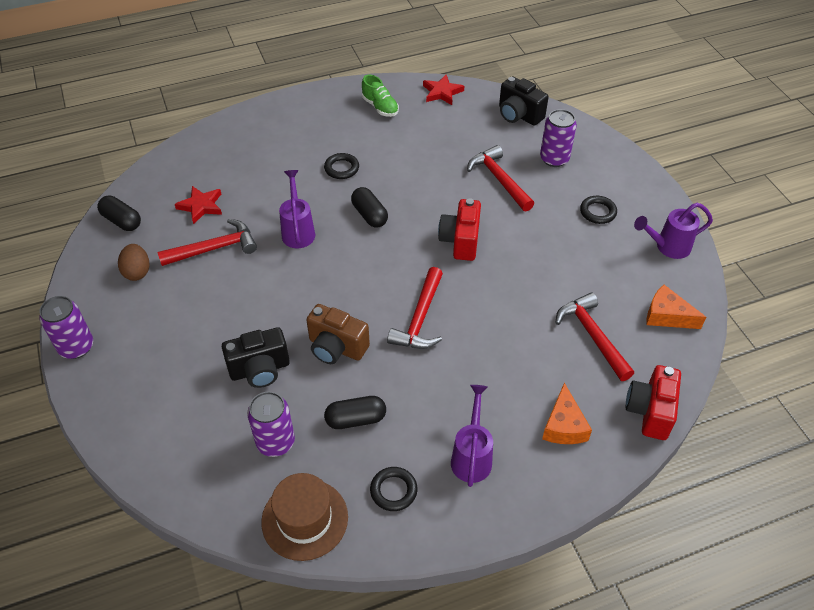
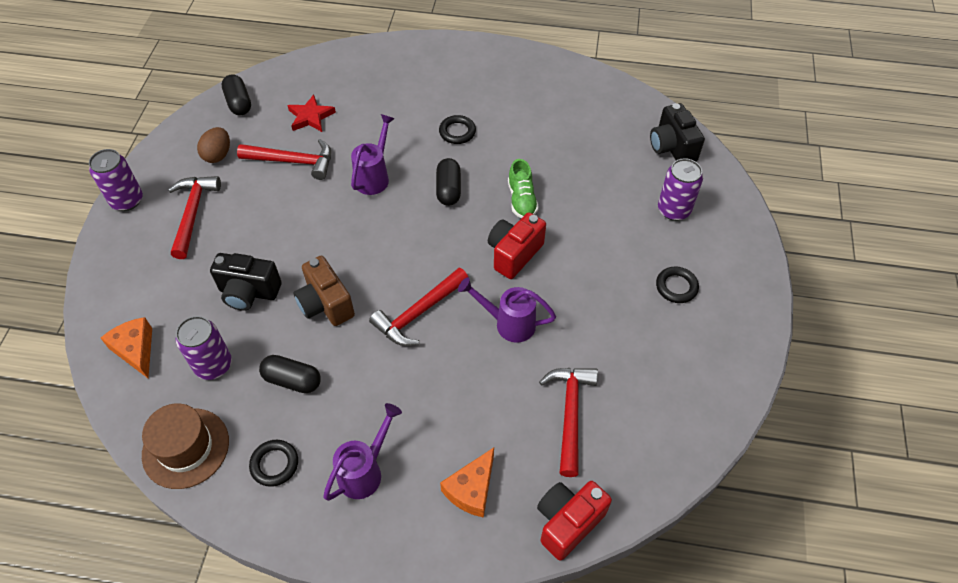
camera: 30 degrees right, 5 degrees up
(380, 107) = (538, 84): green shoe -> green shoe (521, 200)
(442, 92) = (611, 92): red star -> none
(499, 179) = (600, 208): red hammer -> red hammer (193, 213)
(667, 247) = (723, 359): purple watering can -> purple watering can (508, 323)
(667, 316) = (664, 432): orange cheese -> orange cheese (135, 350)

